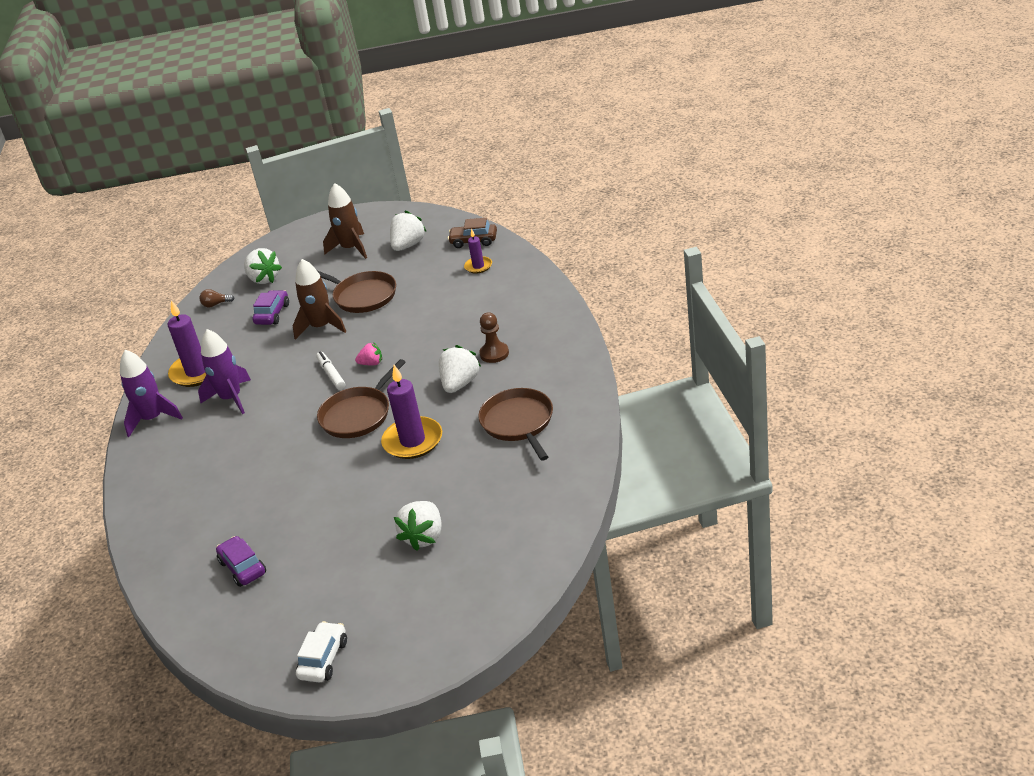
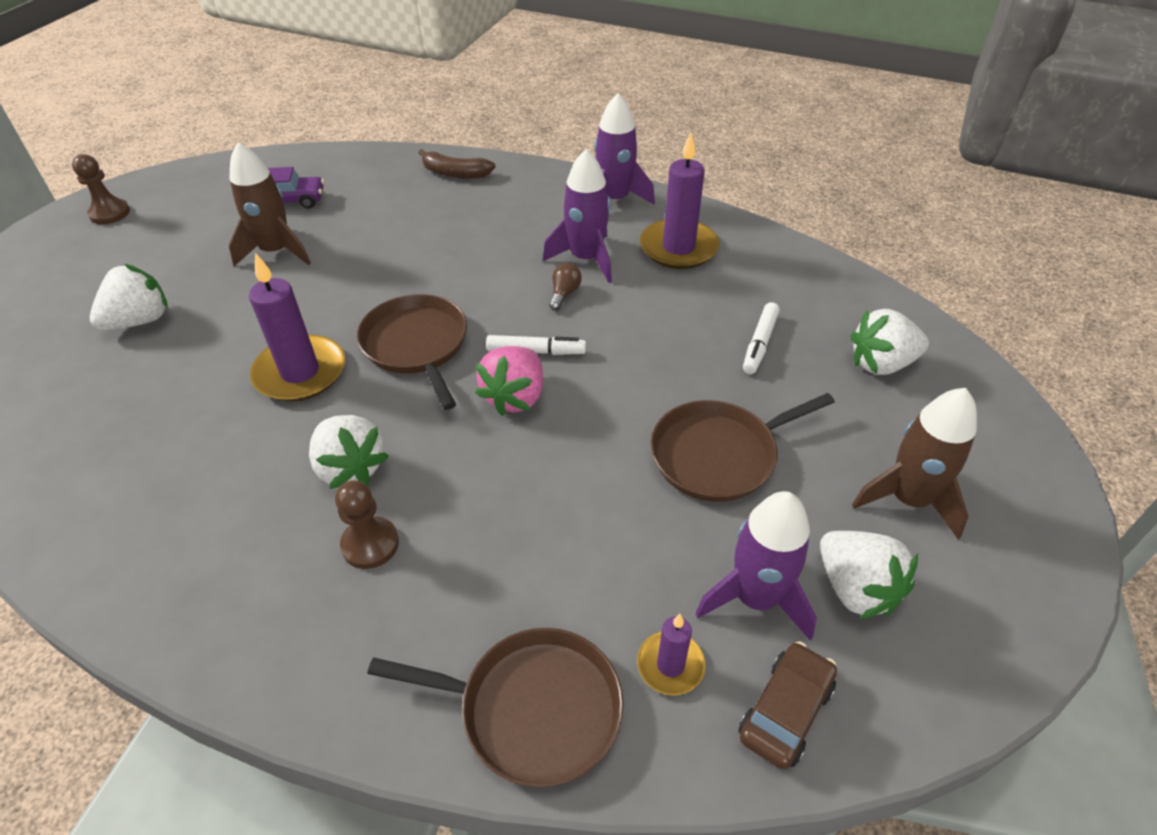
camera: 115 degrees right, 10 degrees up
(154, 507) = (455, 173): none -> brown banana
(216, 304) = (842, 300): brown light bulb -> brown light bulb (564, 294)
(272, 314) = (759, 343): purple car -> white marker
(321, 327) = (670, 380): brown rocket -> brown rocket (276, 251)
(324, 659) = (110, 213): white car -> brown pawn
(371, 363) = (515, 397): pink strawberry -> pink strawberry, size x1.73
(424, 537) = (140, 320): white strawberry -> white strawberry turned 90 degrees clockwise
(432, 261) = (755, 598): none -> purple rocket
(518, 423) = (184, 489): brown pan -> brown pan (532, 709)

